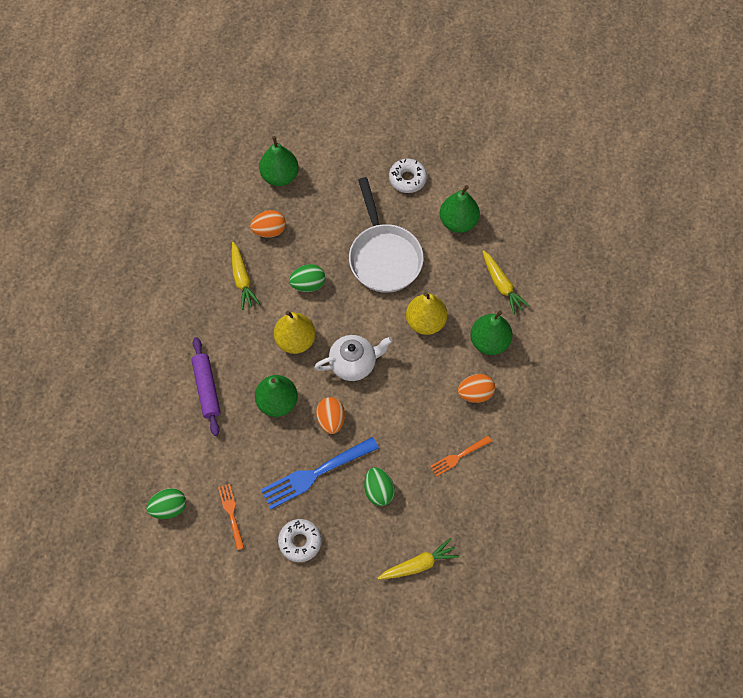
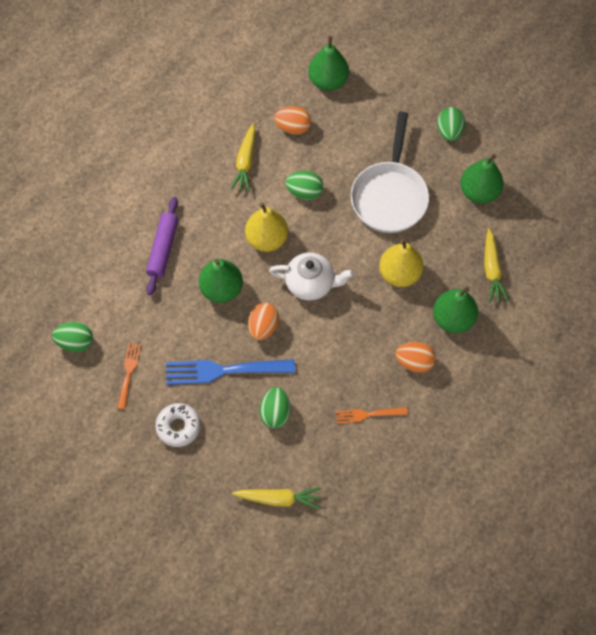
camera: 25 degrees right, 0 degrees up
(407, 179) = (449, 131): white donut -> green egg

